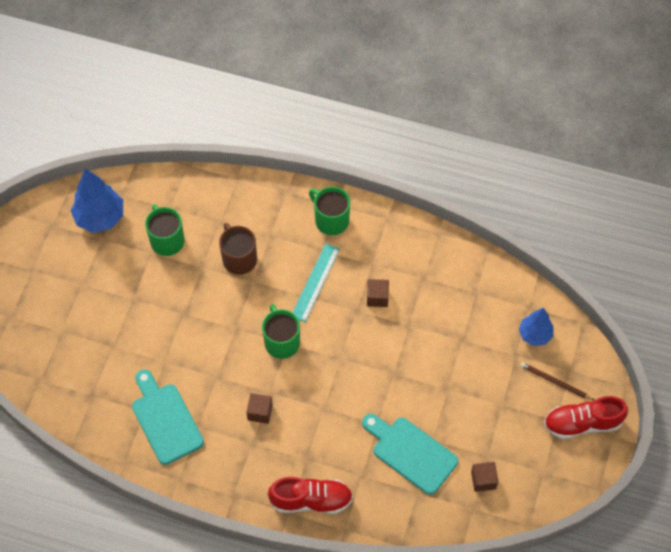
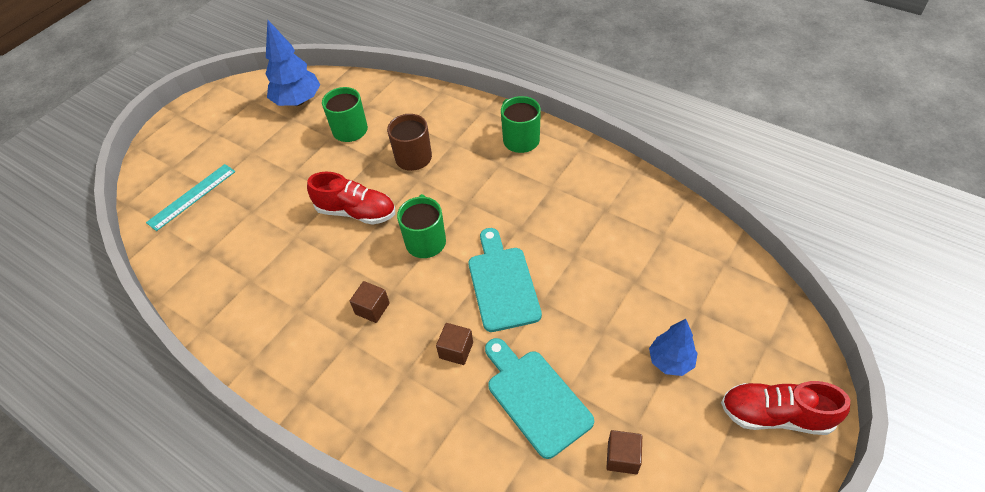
camera: 20 degrees right, 10 degrees down
(165, 420) = (267, 293): turquoise cutting board -> turquoise cutting board (502, 284)
(311, 500) = (391, 426): red shoe -> red shoe (356, 212)
(315, 282) = (484, 192): turquoise ruler -> turquoise ruler (192, 196)
(377, 297) = (547, 219): brown cube -> brown cube (456, 350)
(535, 335) = (727, 294): blue tree -> blue tree (670, 361)
(555, 382) = (745, 354): brown pencil -> none

